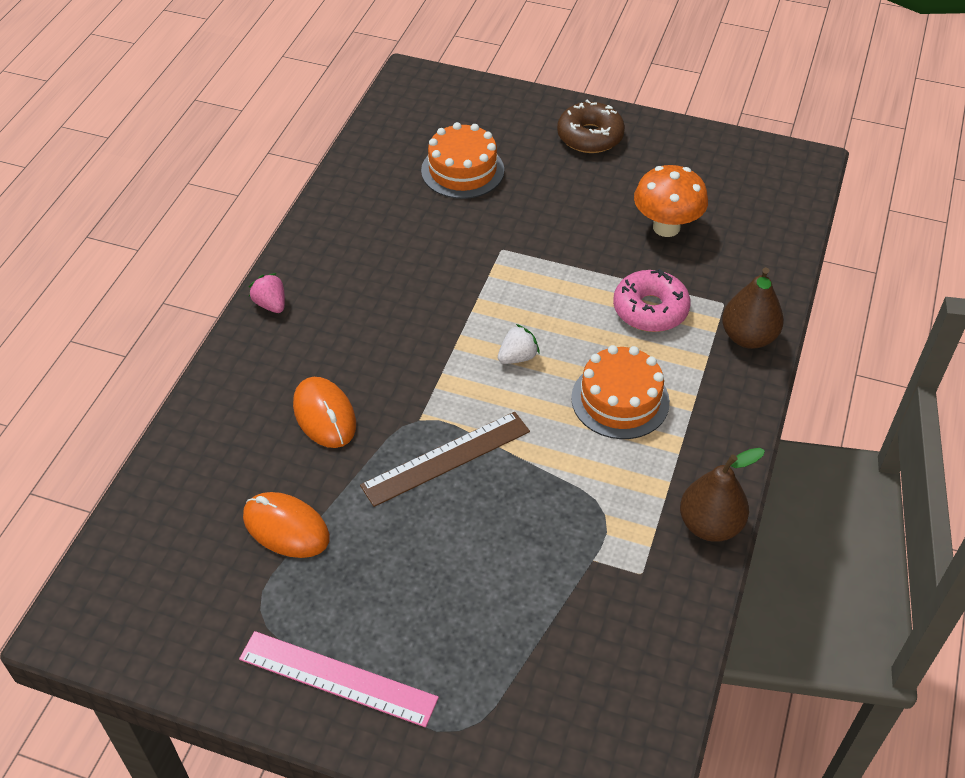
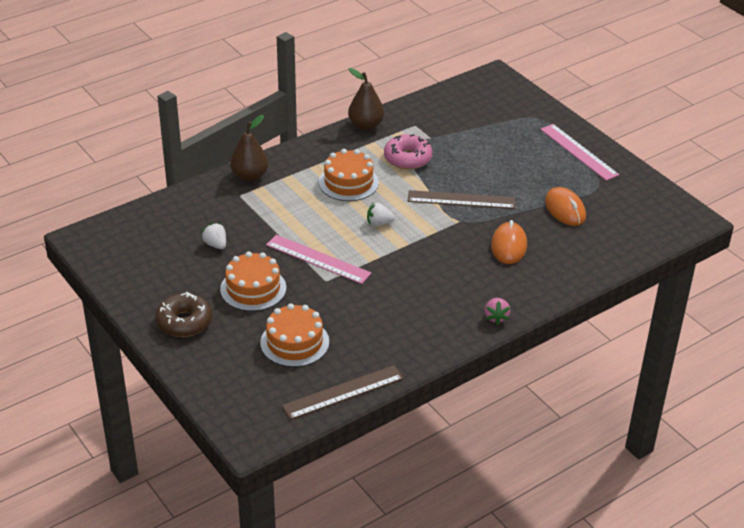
camera: 145 degrees left, 10 degrees down
(368, 149) = (343, 392): none -> brown ruler
(538, 269) = (318, 259): none -> pink ruler
(566, 201) = (253, 288): none -> orange cake
(650, 309) = (282, 210): pink donut -> pink donut (407, 158)
(666, 227) = (216, 244): orange mushroom -> white strawberry

